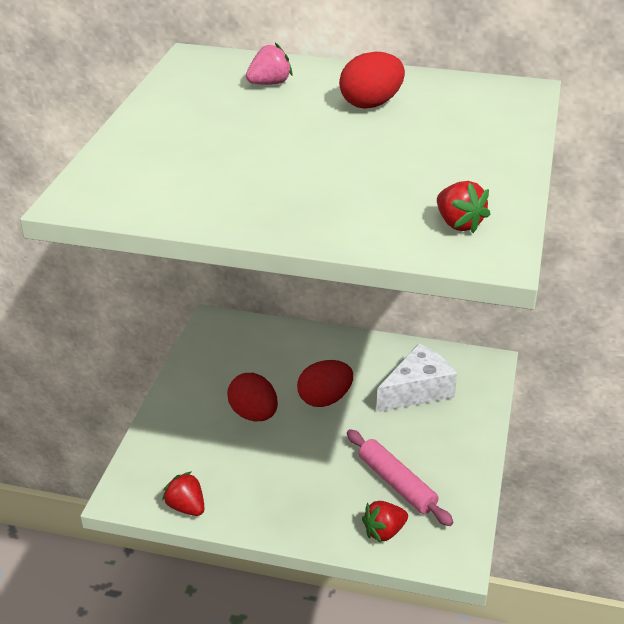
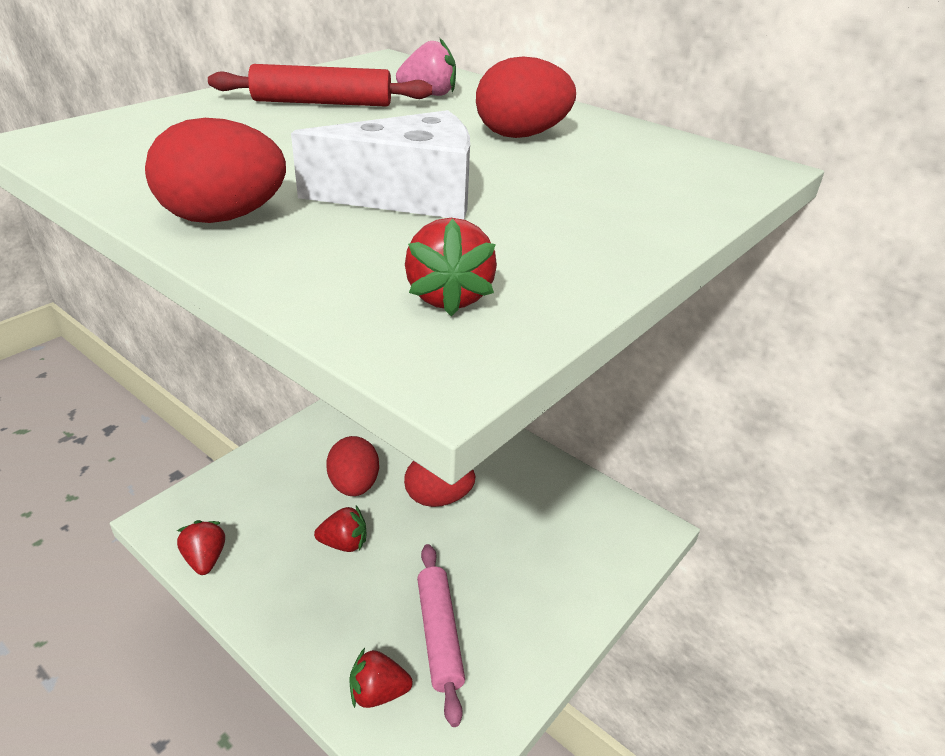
camera: 25 degrees right, 0 degrees up
(210, 113) = (322, 103): none -> red rolling pin
(282, 456) = (344, 543): none -> red strawberry
(283, 218) = (224, 218): none -> red egg
(417, 391) = (546, 529): white cheese -> white cheese (408, 195)

